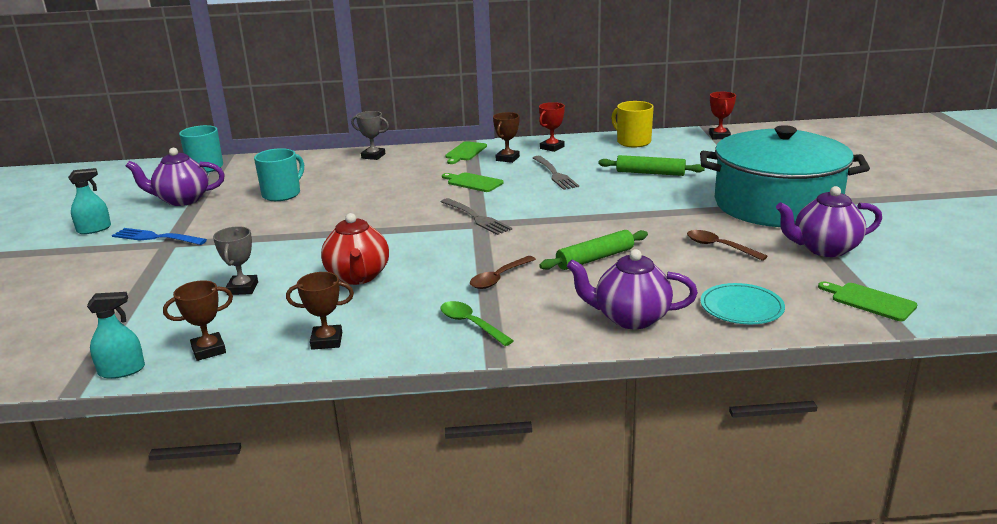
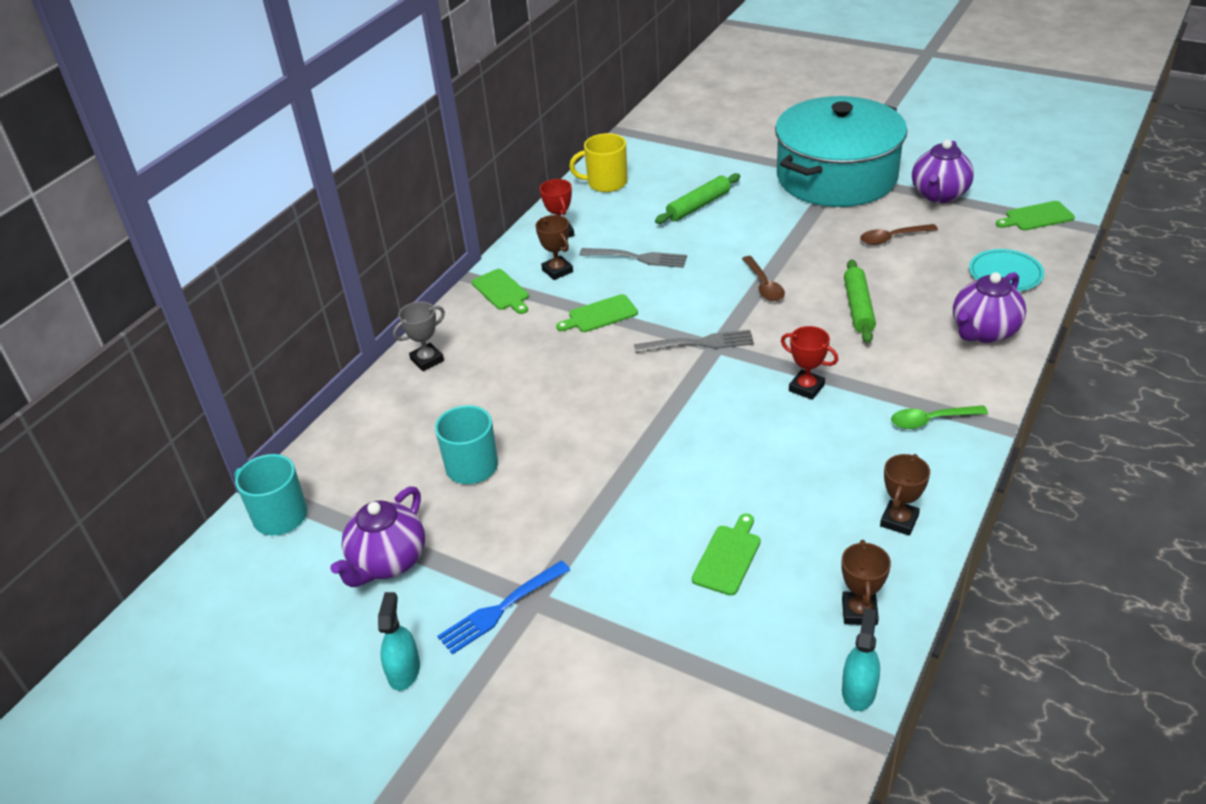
camera: 55 degrees left, 15 degrees up
(242, 288) = (728, 557): grey trophy -> green cutting board
(358, 276) = (771, 463): red teapot -> none
(499, 278) = (852, 375): brown spoon -> brown spoon (764, 285)
(719, 136) = (651, 134): red trophy -> red trophy (806, 388)

